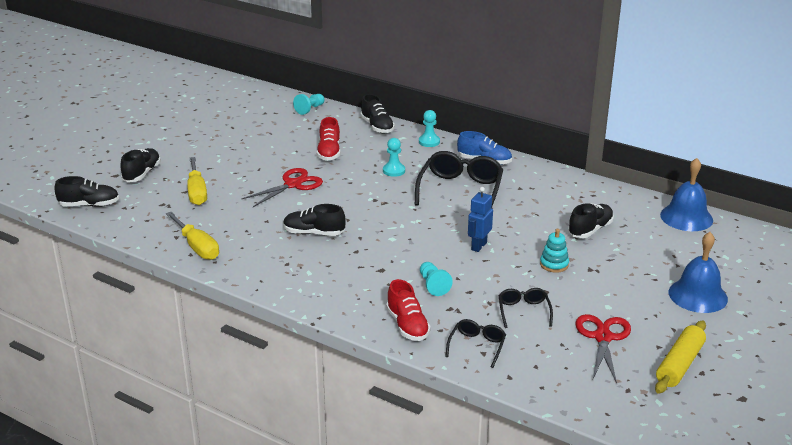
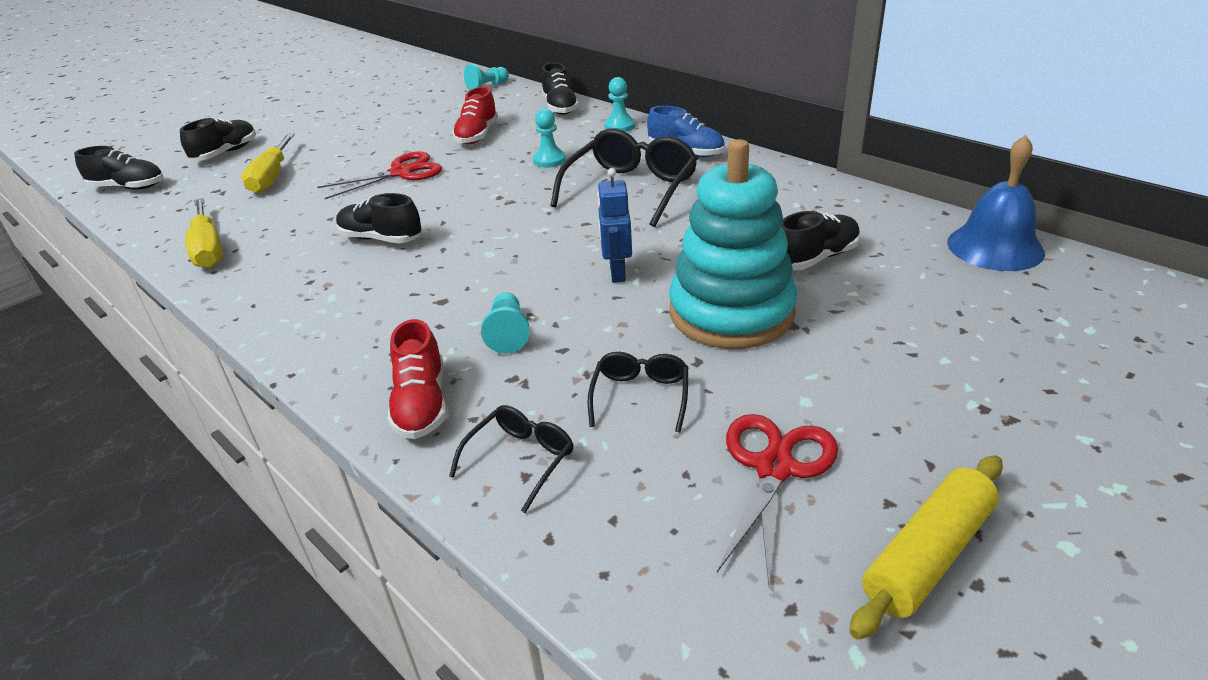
camera: 15 degrees right, 5 degrees up
(478, 246) = (617, 273): blue robot -> blue robot turned 45 degrees counterclockwise
(554, 264) = (731, 312): turquoise stacking toy -> turquoise stacking toy, size x2.45
(698, 295) = (995, 394): blue bell -> none

